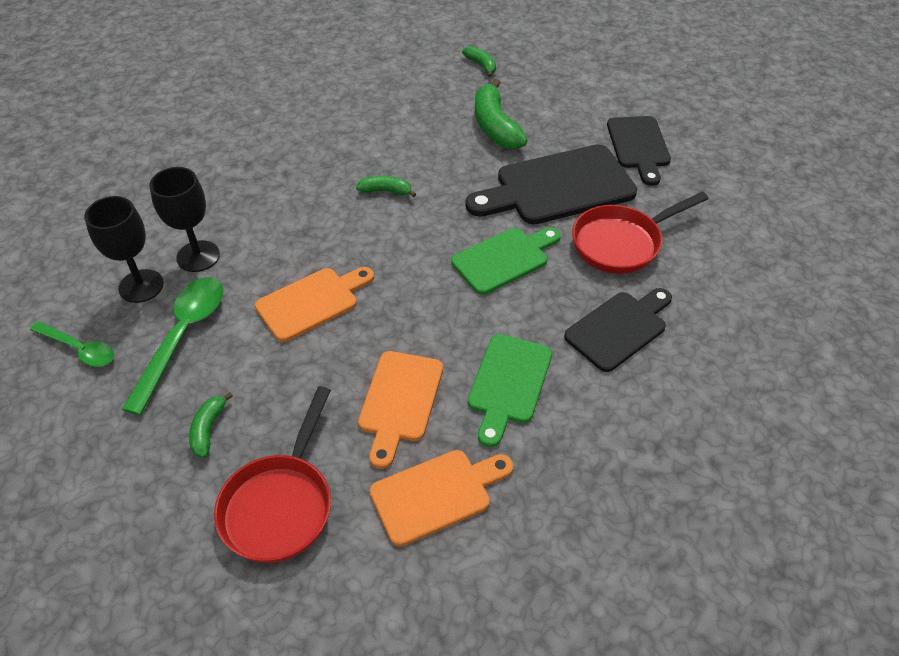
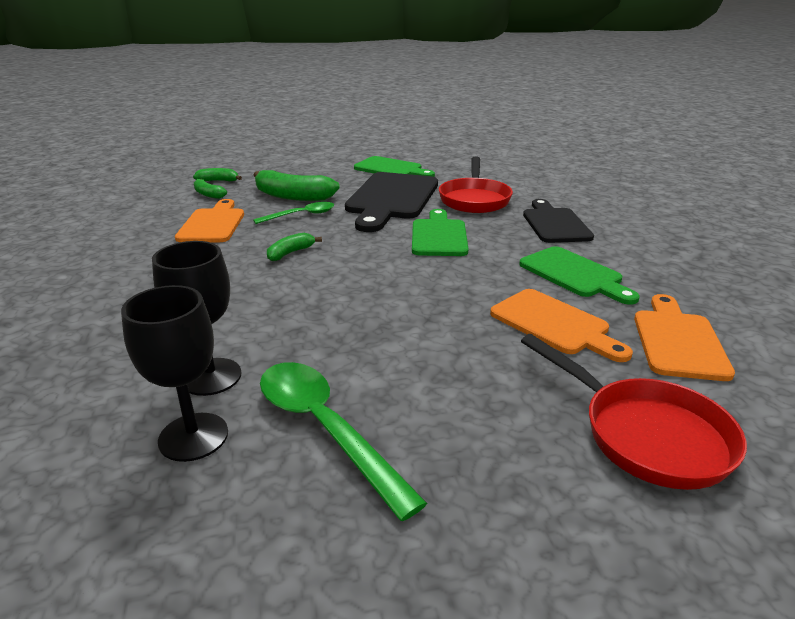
camera: 55 degrees left, 20 degrees down
(79, 349) = (231, 538): green spoon -> green spoon (301, 215)
(208, 429) = (496, 454): green banana -> green banana (208, 194)
(312, 302) = (379, 328): orange cutting board -> orange cutting board (213, 224)
(638, 146) = (391, 169): black cutting board -> green cutting board

